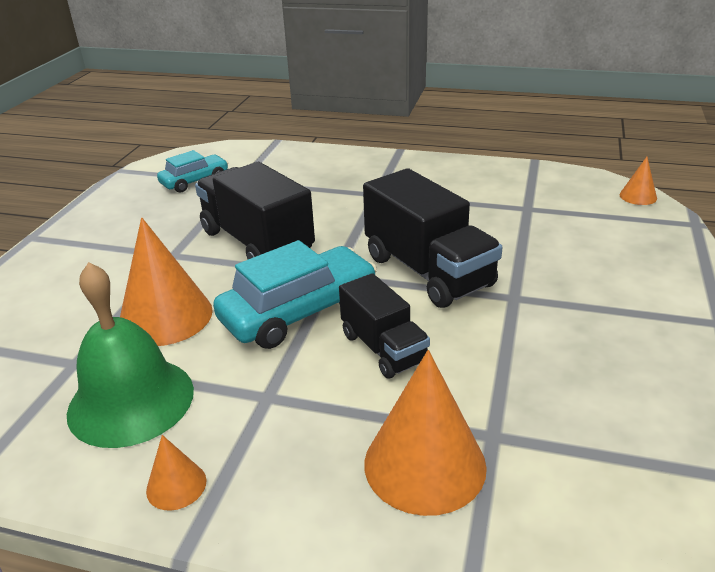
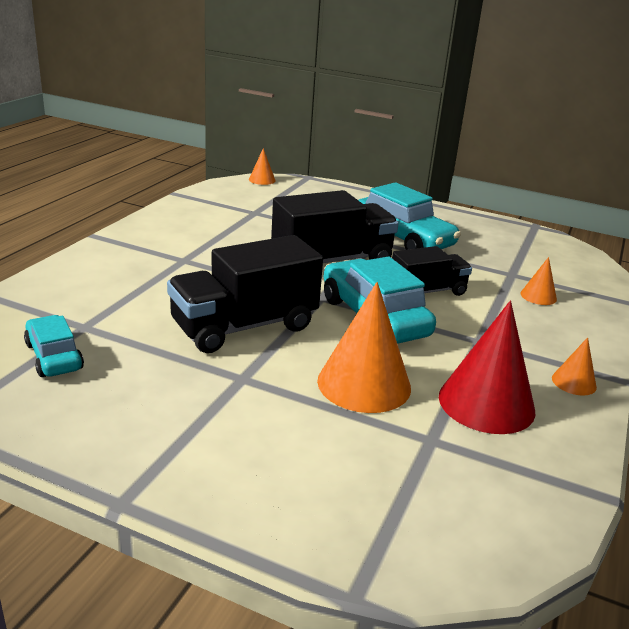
camera: 85 degrees left, 5 degrees down
(131, 401) = (486, 403): green bell -> red cone
(424, 464) = (538, 296): orange cone -> orange cone, size x0.48
(543, 318) = (402, 238): none -> turquoise car

